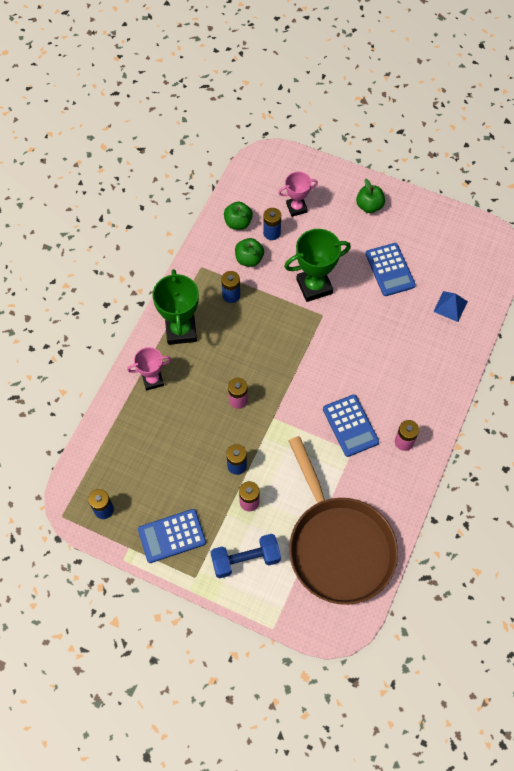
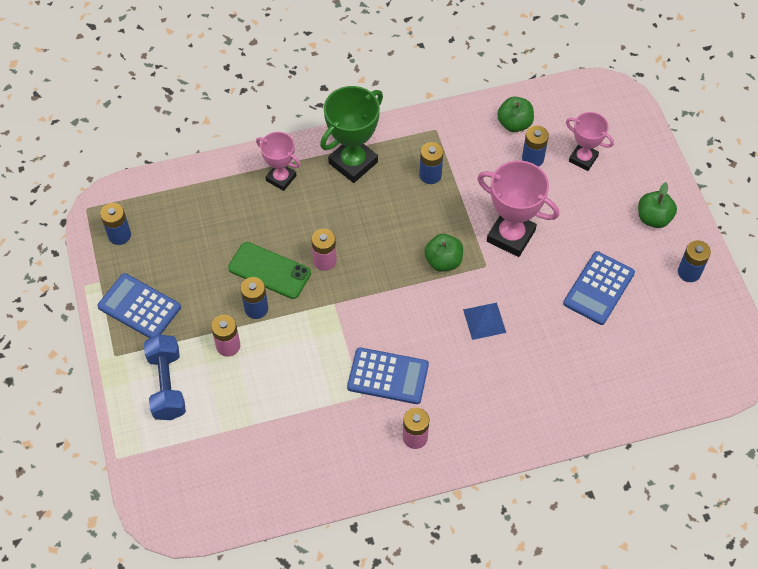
camera: 50 degrees right, 5 degrees down
(216, 437) = (269, 270): none -> green phone
(245, 559) = (167, 385): blue dumbbell -> blue dumbbell turned 45 degrees clockwise
(249, 259) = (484, 161): green apple -> green apple (443, 261)
(314, 286) = (511, 236): green trophy -> pink trophy
(338, 546) = (249, 456): brown pan -> none
(350, 425) = (388, 376): blue calculator -> blue calculator turned 105 degrees counterclockwise
(419, 218) = (689, 272): none -> blue battery
(450, 306) = (613, 373): blue pyramid -> blue pyramid (484, 321)

